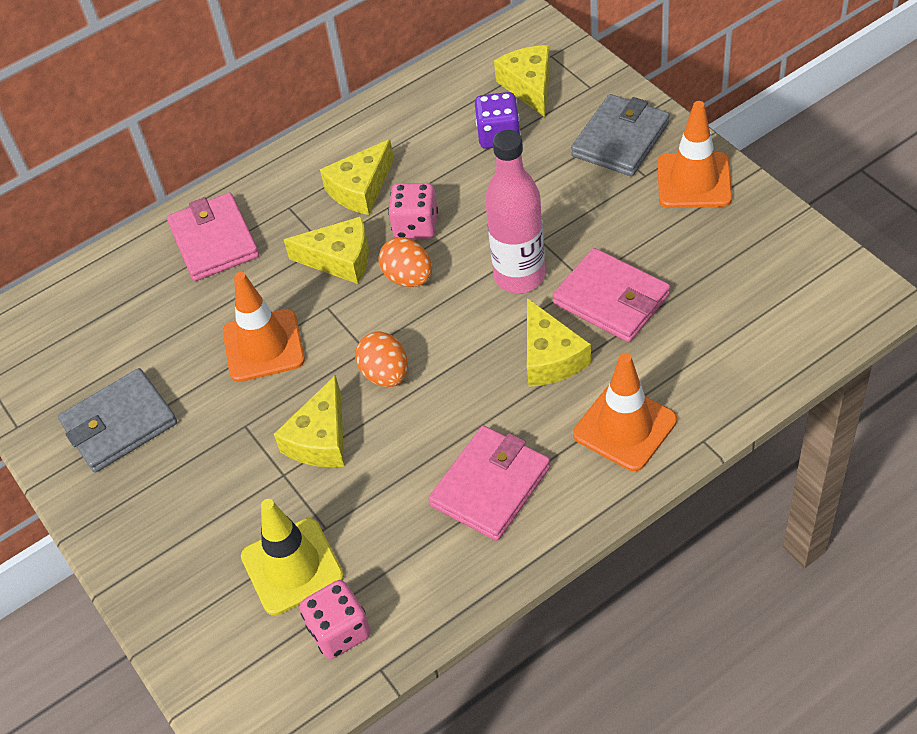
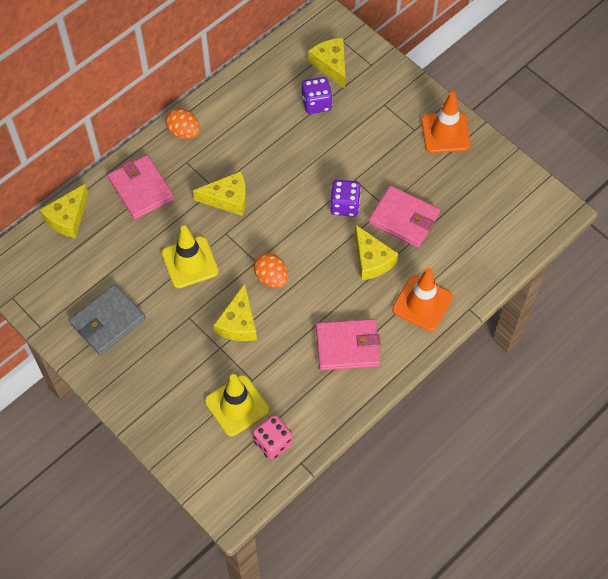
camera: 15 degrees left, 10 degrees up
(263, 346) = (190, 262): orange traffic cone -> yellow traffic cone
(360, 189) = (232, 146): yellow cheese -> yellow cheese (68, 218)
(408, 278) = (274, 210): orange egg -> orange egg (184, 132)
(416, 226) = (273, 172): pink dice -> none
(490, 486) = (347, 346): pink wallet -> pink wallet turned 60 degrees clockwise
(519, 276) = (345, 205): pink bottle -> purple dice
(620, 139) = (395, 104): grey wallet -> none

